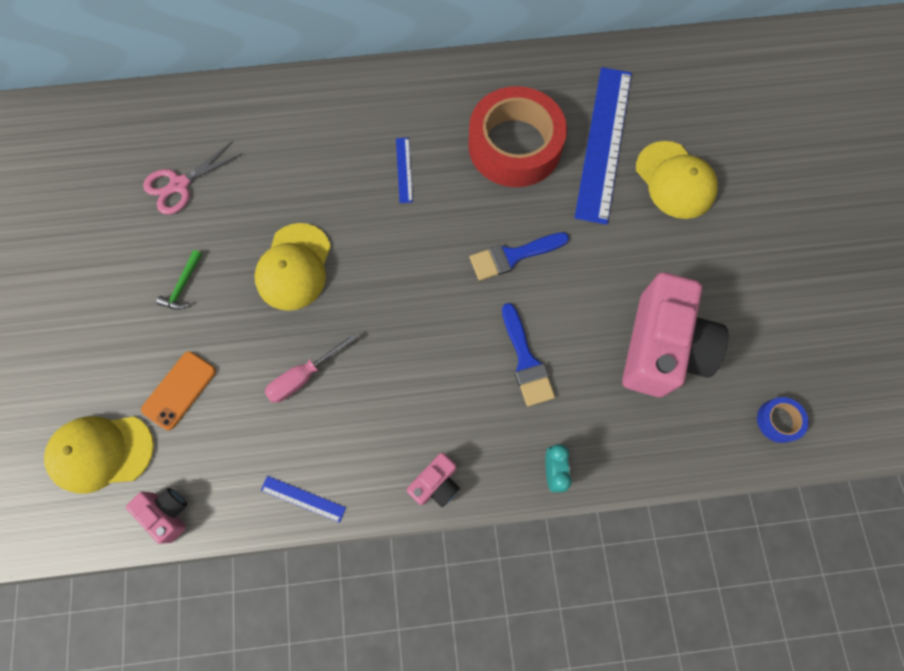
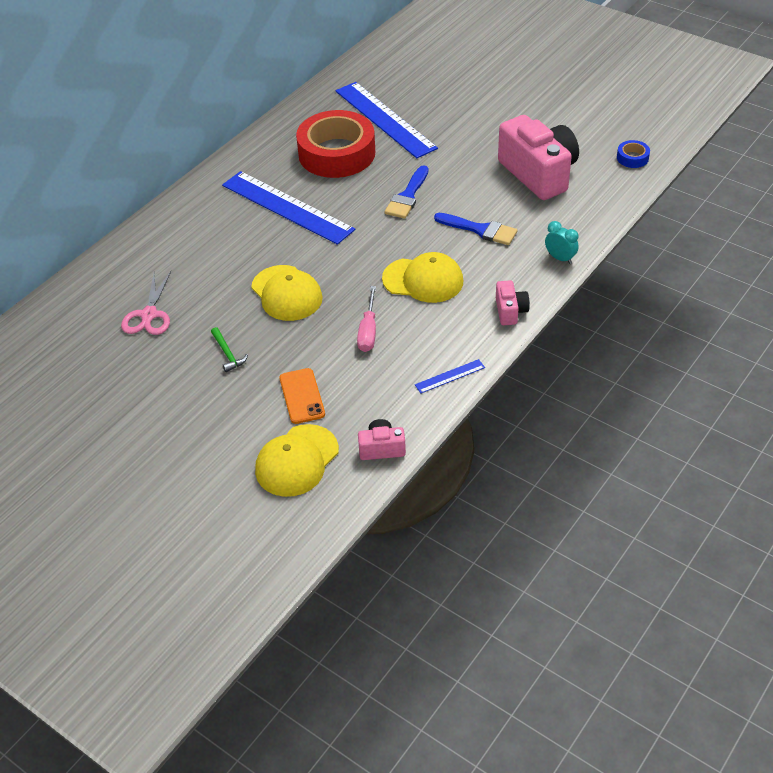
camera: 45 degrees left, 25 degrees down
(404, 170) = (287, 207): blue ruler -> blue ruler, size x2.45
(675, 180) = (445, 108): yellow cap -> yellow cap (423, 280)

